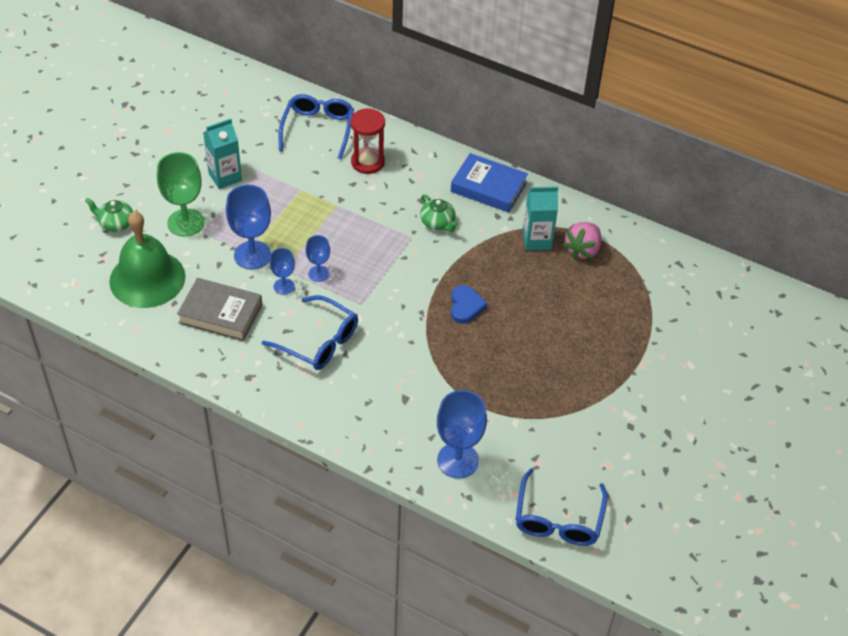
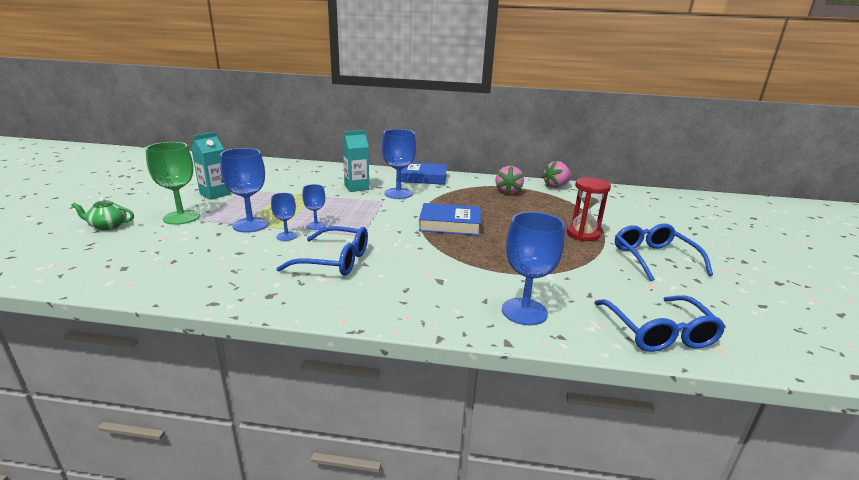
camera: 20 degrees left, 25 degrees down
(147, 278) = (142, 251): green bell -> none
(220, 313) = (226, 260): grey book -> none
(318, 129) = (285, 170): blue glasses -> blue glasses (654, 258)
(367, 162) = (329, 178): red hourglass -> red hourglass (583, 234)
(438, 223) = (398, 193): green teapot -> blue goblet
(465, 306) = (450, 224): blue heart -> blue book
(536, 240) = (474, 192): turquoise carton -> turquoise carton (356, 187)
(659, 251) = (556, 186): none -> pink strawberry

